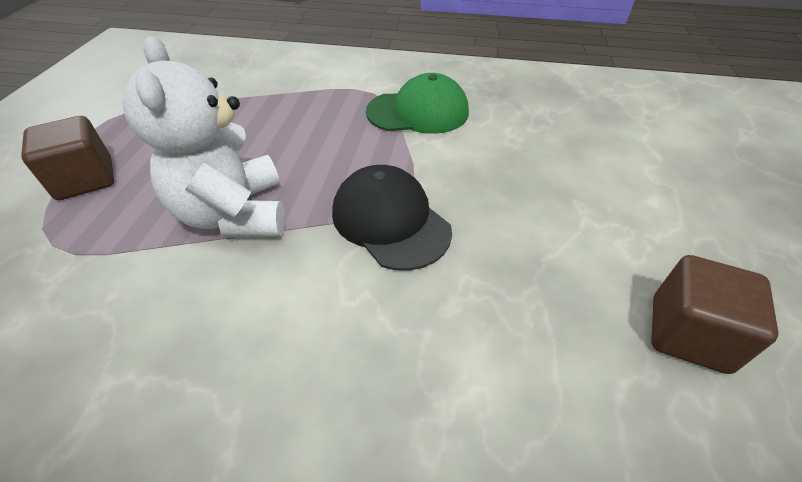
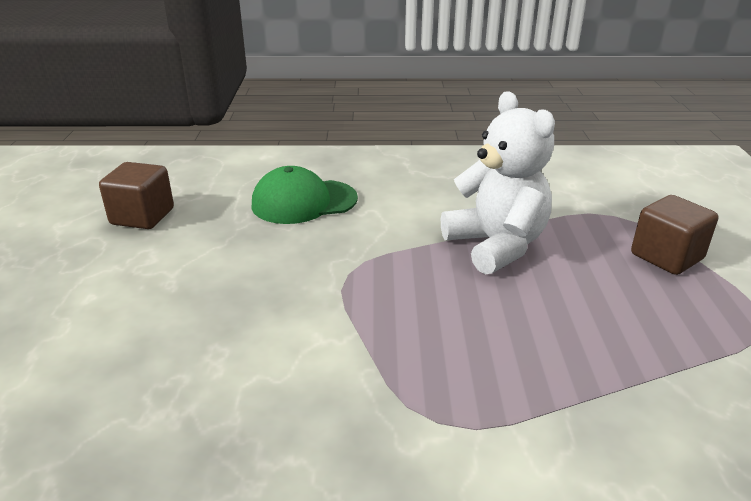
camera: 170 degrees right, 15 degrees down
(390, 221) = (355, 254): black cap -> none
(418, 112) = (352, 387): green cap -> green cap (304, 202)

